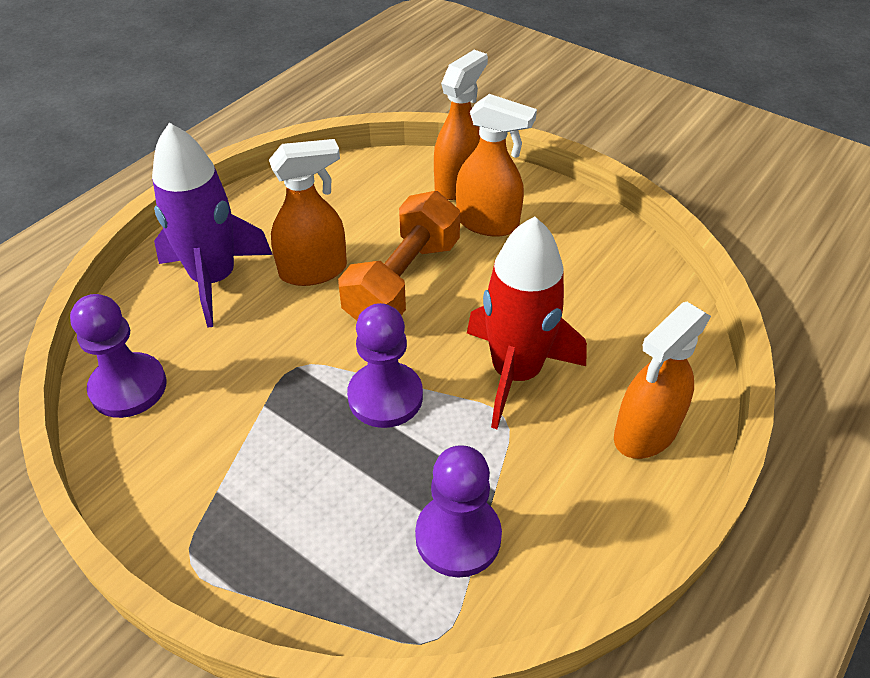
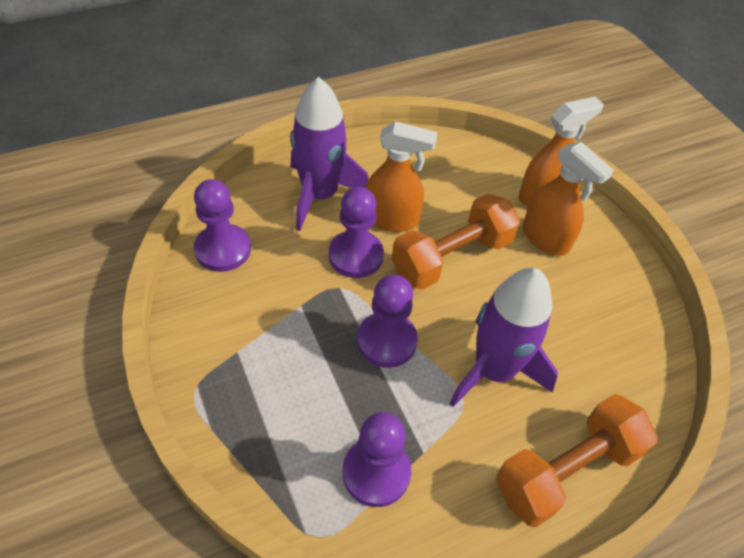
camera: 25 degrees right, 5 degrees up
(296, 325) = (356, 256): none -> purple pawn
(516, 373) = (493, 370): red rocket -> purple rocket
(645, 433) = (566, 470): orange spray bottle -> orange dumbbell

